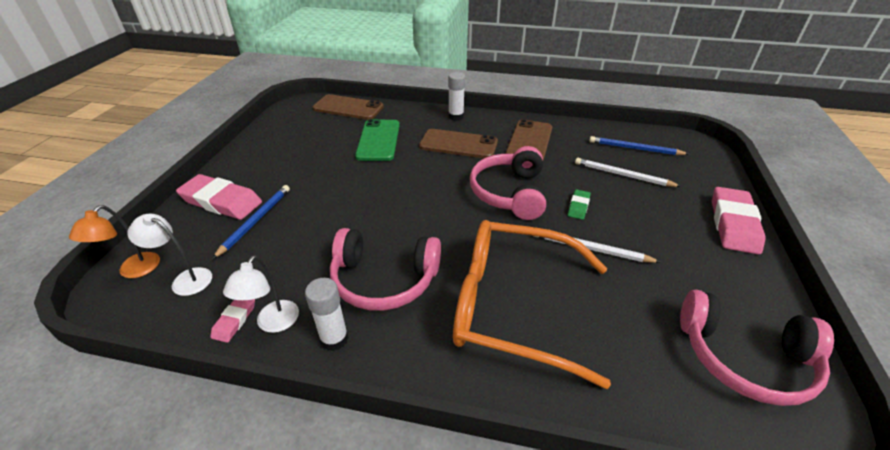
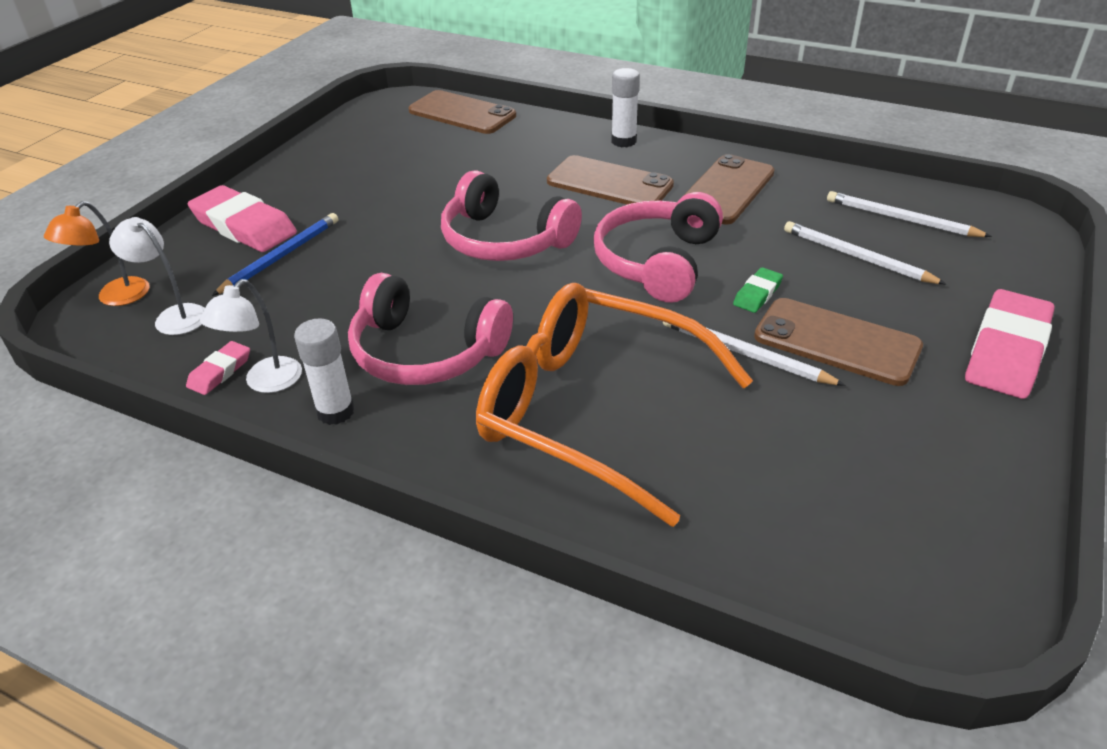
camera: 15 degrees right, 0 degrees up
(378, 140) = (489, 165): green phone -> none
(634, 149) = (901, 219): blue pencil -> white pencil
(639, 232) = (836, 342): none -> brown phone
(744, 358) = (906, 527): pink headphones -> pink headphones (505, 240)

